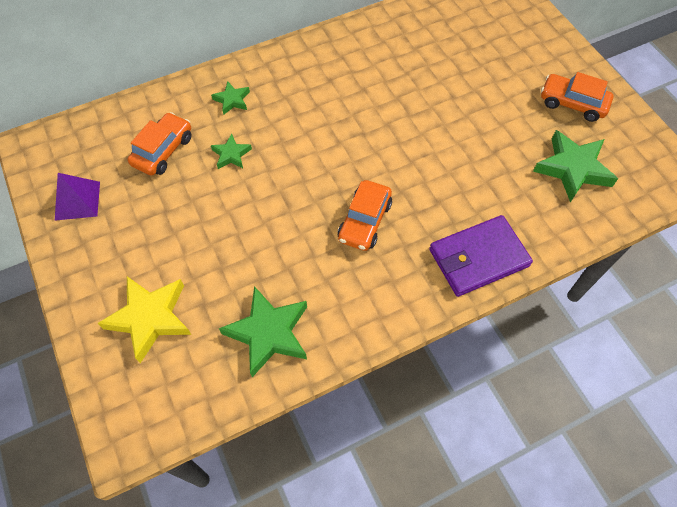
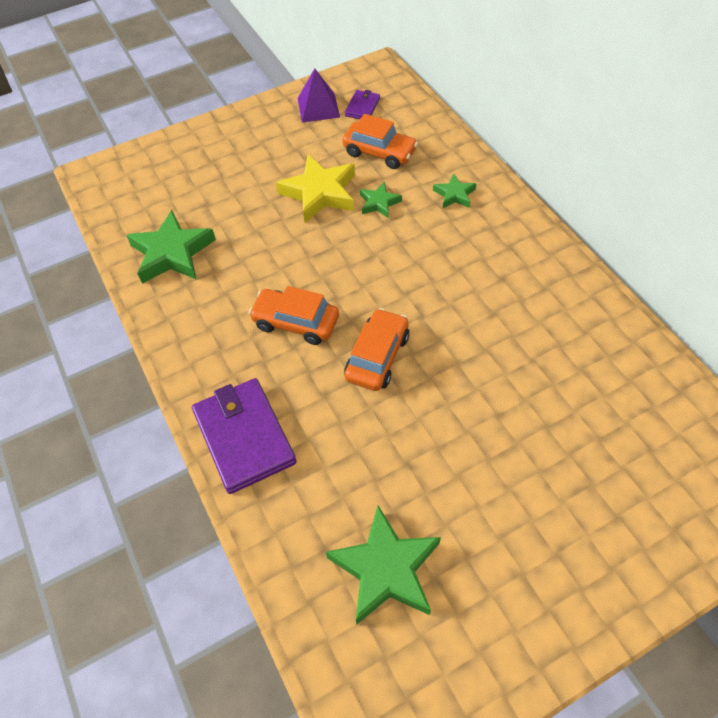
camera: 90 degrees right, 5 degrees down
(90, 161) = (362, 107): none -> purple wallet
(150, 318) = (196, 172): yellow star -> yellow star (319, 193)
(572, 103) = (514, 584): orange car -> orange car (377, 357)

